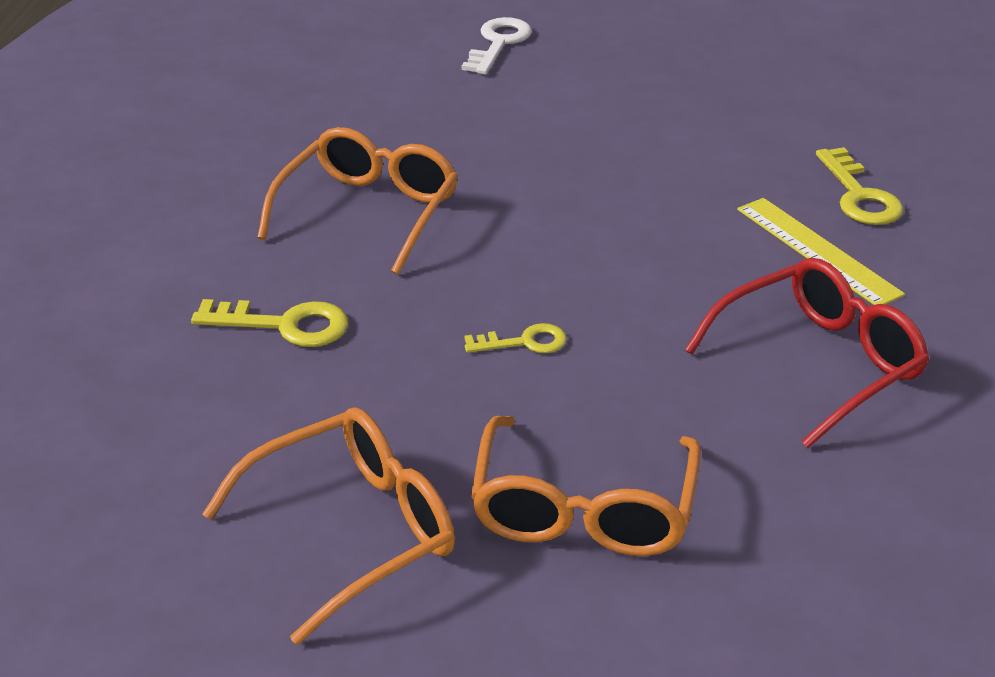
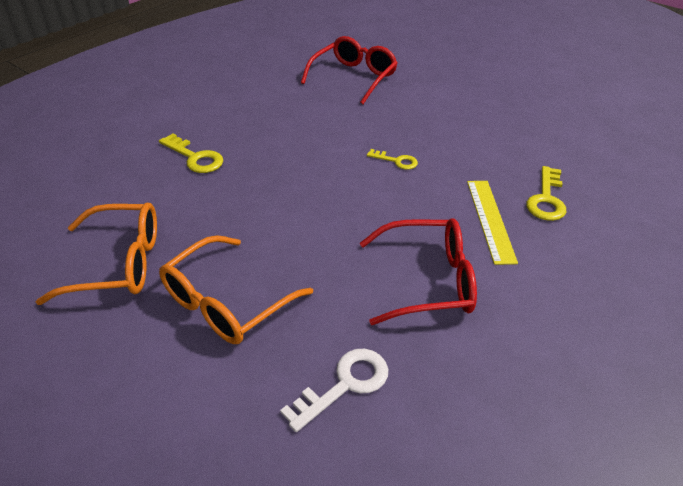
camera: 30 degrees right, 5 degrees up
(369, 212) = (285, 120): orange glasses -> none
(406, 104) = (354, 77): none -> red glasses
(498, 43) = (427, 62): white key -> white key (345, 384)
(524, 342) = (288, 207): yellow key -> yellow key (396, 161)

